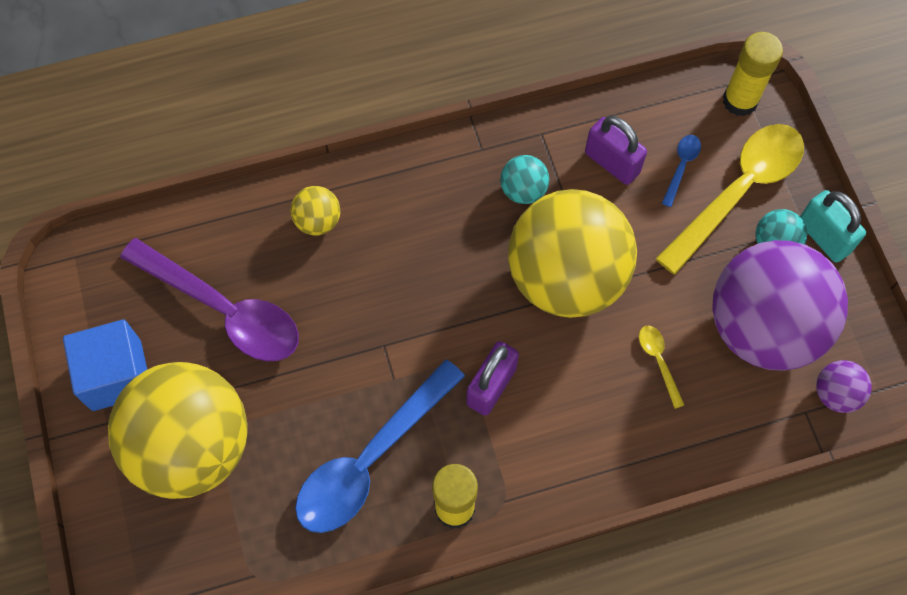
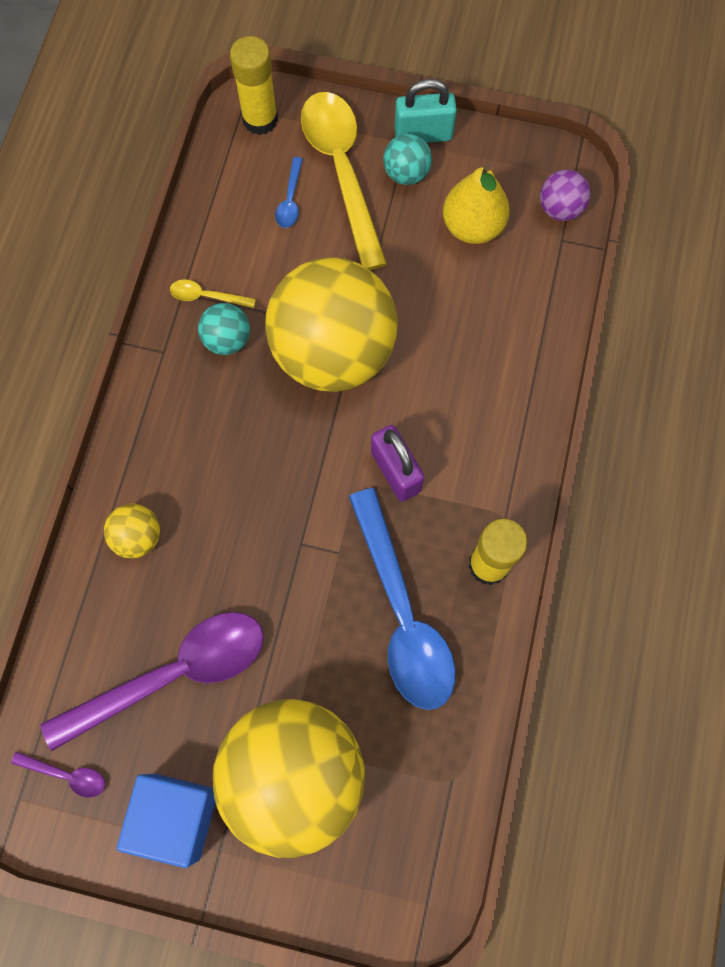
camera: 60 degrees left, 5 degrees up
(108, 279) = (67, 775): none -> purple spoon
(612, 163) = (250, 252): purple padlock -> none
(658, 361) = (454, 323): yellow spoon -> yellow spoon (206, 296)
(681, 166) = (290, 200): blue spoon -> blue spoon turned 135 degrees counterclockwise
(762, 327) = (472, 227): purple ball -> yellow pear

